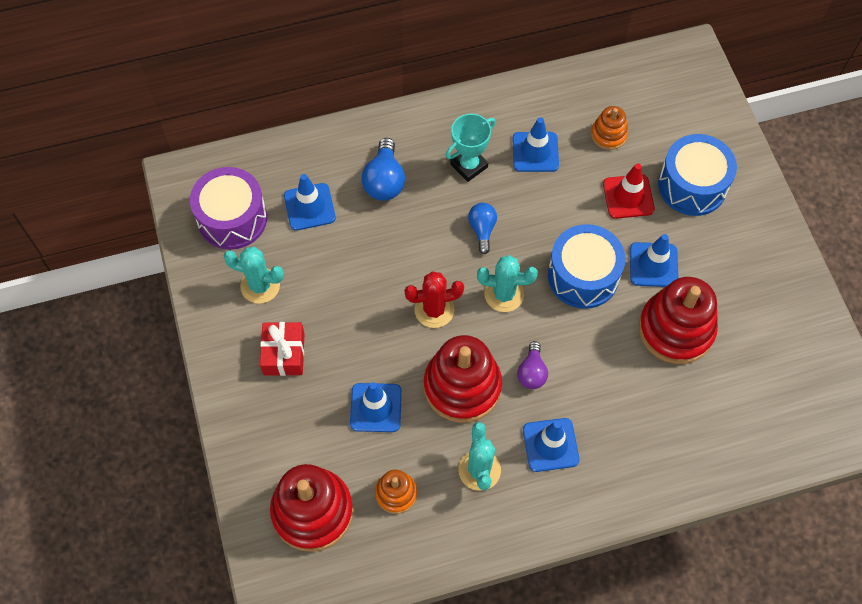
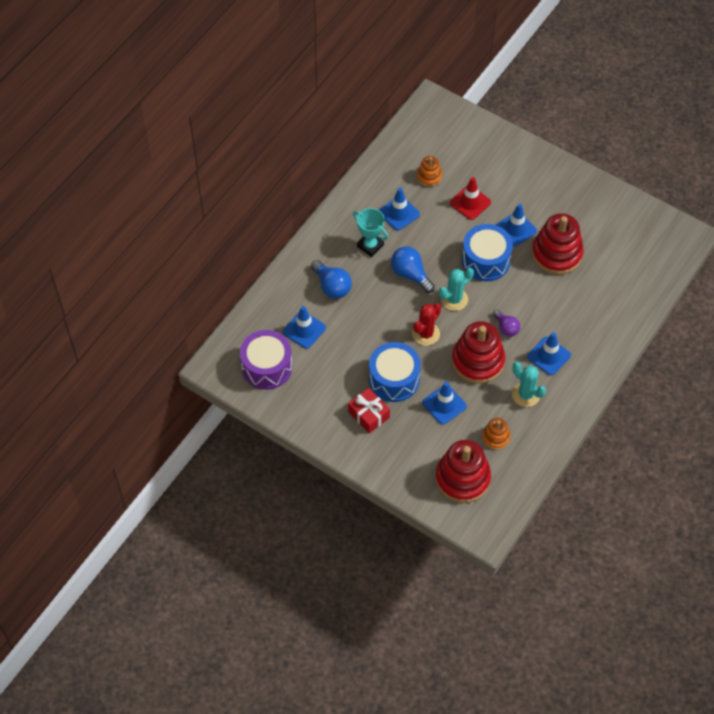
camera: 40 degrees left, 5 degrees down
(260, 286) = (319, 390): turquoise cactus -> none
(469, 166) = (370, 245): turquoise trophy -> turquoise trophy turned 60 degrees counterclockwise
(482, 229) = (410, 274): blue light bulb -> blue light bulb, size x1.52
(692, 185) = (497, 174): blue drum -> blue drum (394, 379)

